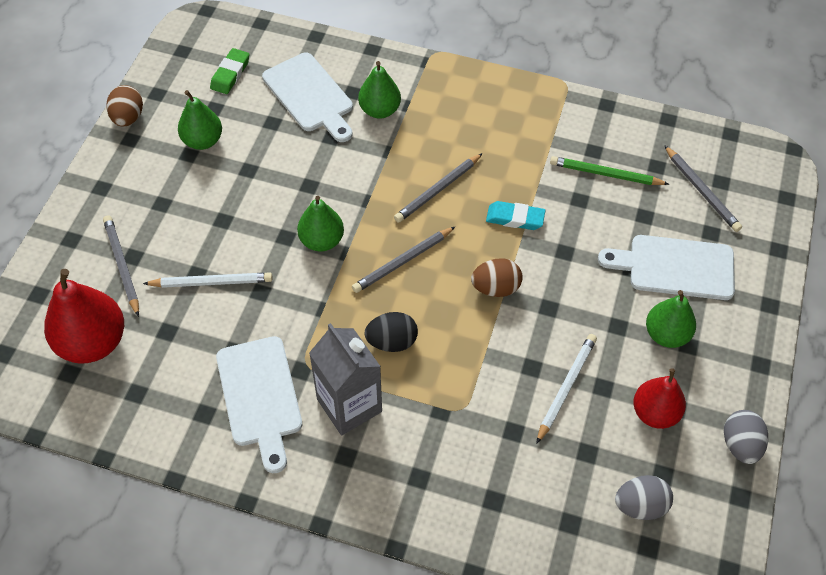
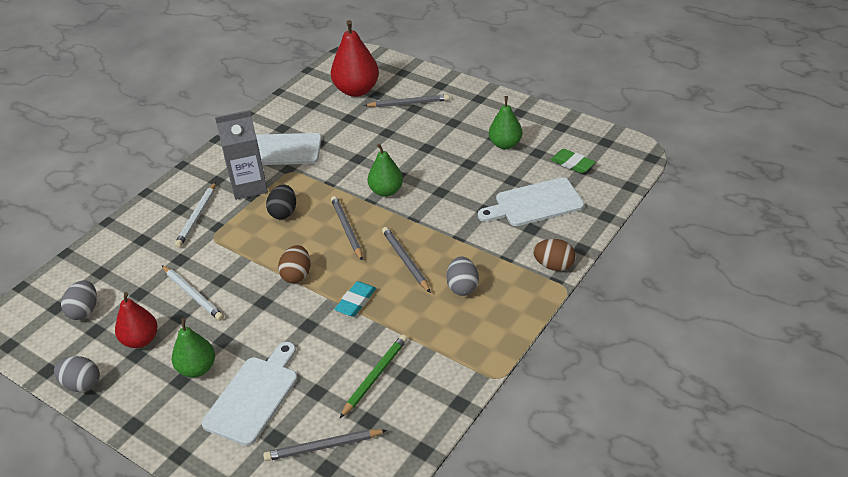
camera: 110 degrees right, 15 degrees down
(128, 118) = (540, 112): brown egg -> brown egg (553, 265)
(211, 282) = (376, 138): white pencil -> white pencil (197, 217)
(379, 110) = (505, 241): green pear -> none
(460, 132) = (462, 287): none -> grey egg

